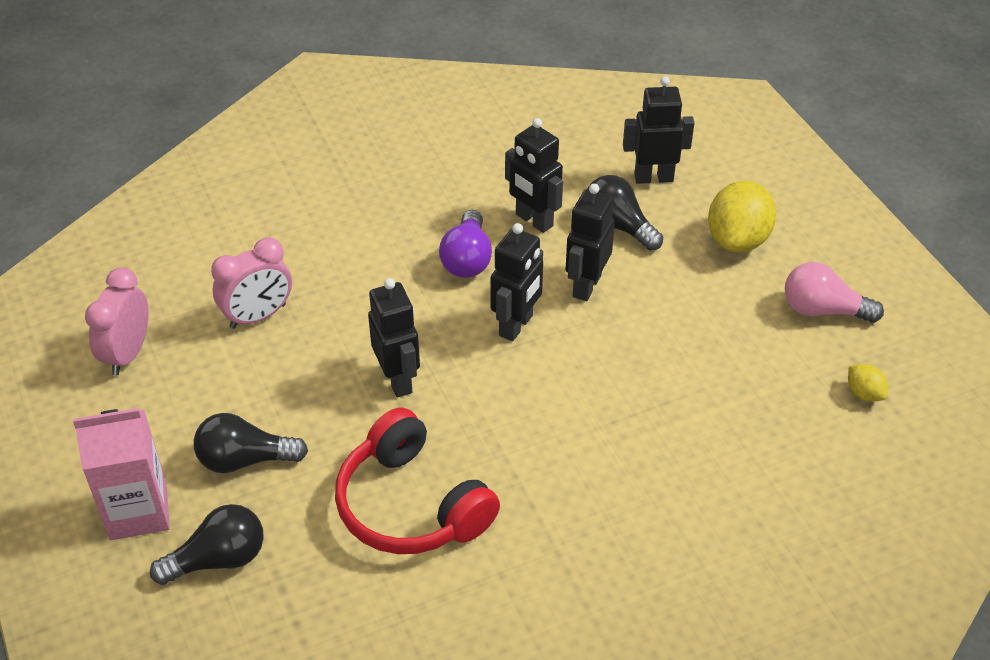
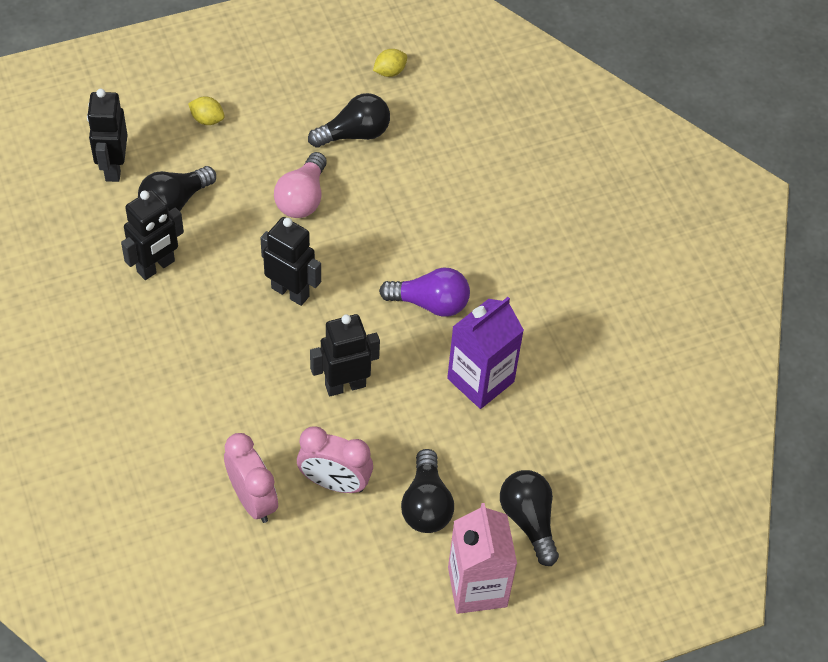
camera: 90 degrees left, 10 degrees up
(128, 354) = (289, 613): pink clock -> pink clock (334, 483)
(411, 505) = (480, 380): red headphones -> purple carton
(467, 259) = (200, 323): purple light bulb -> purple light bulb (430, 303)
(586, 286) = (248, 235): black robot -> none
(737, 240) = (207, 119): yellow lemon -> yellow lemon, size x0.48
(754, 366) = (354, 134): none -> black light bulb
(822, 310) = (299, 78): pink light bulb -> pink light bulb (302, 198)

